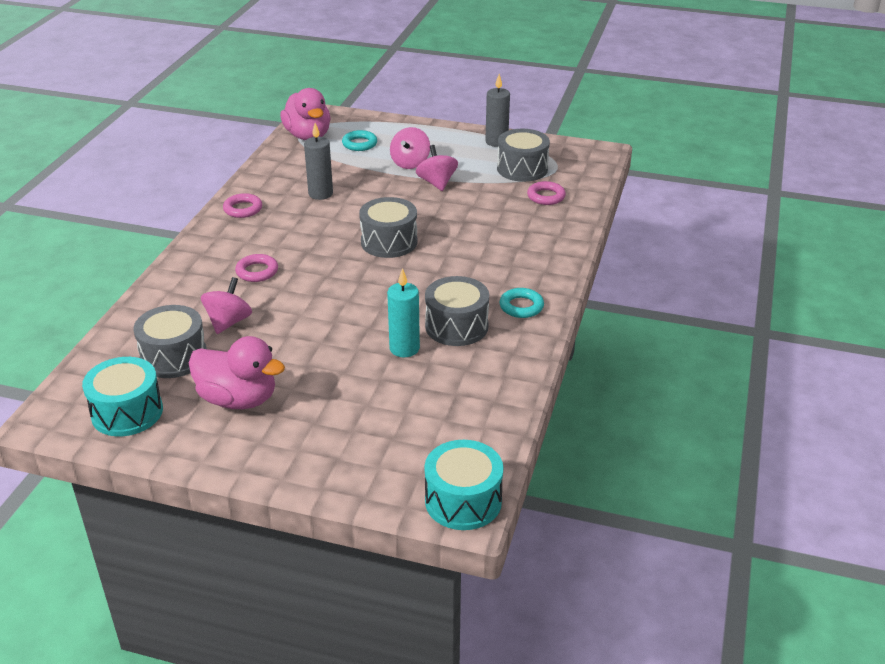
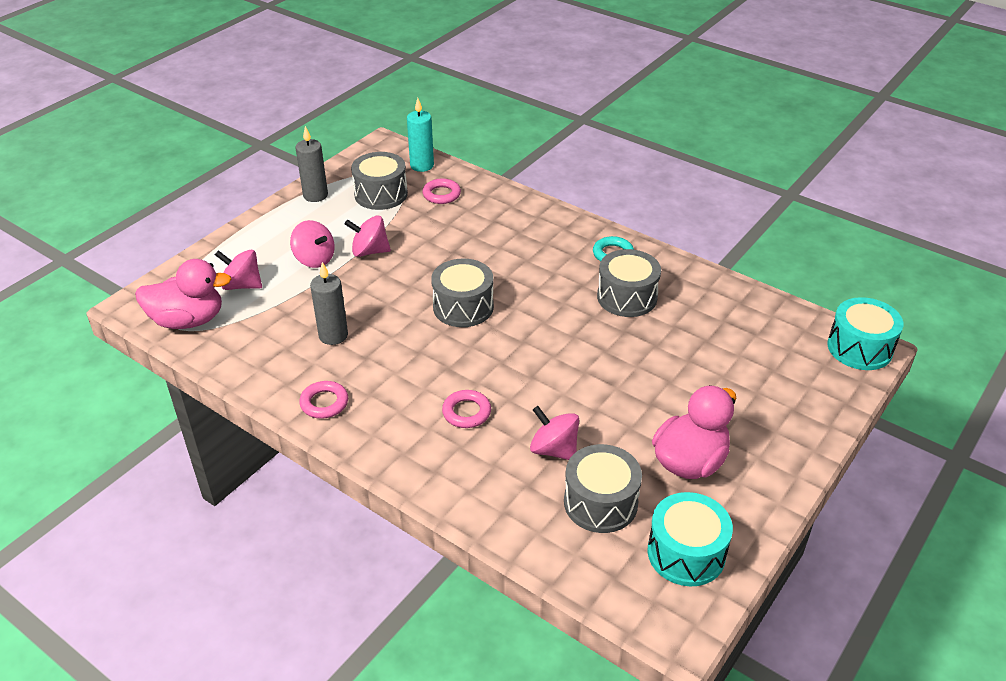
camera: 70 degrees left, 5 degrees up
(359, 144) = (242, 285): turquoise ring -> pink spinning top
(404, 348) = (648, 335): turquoise candle -> turquoise candle (422, 165)

